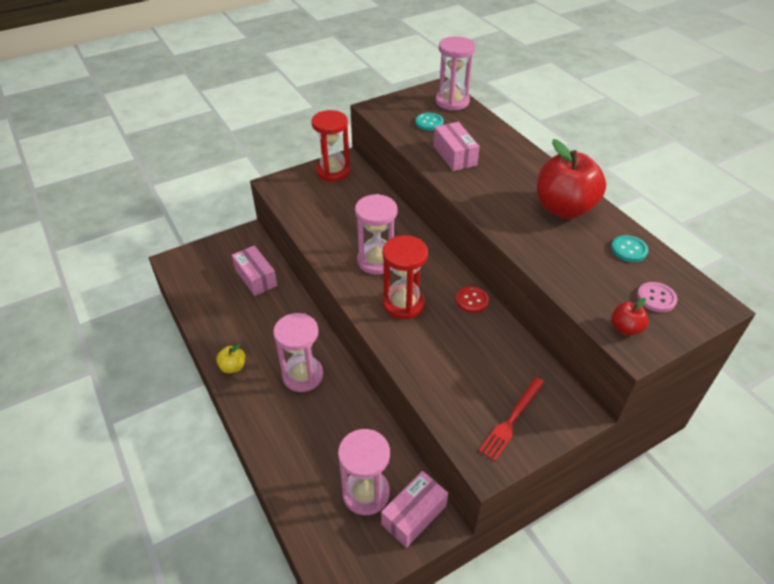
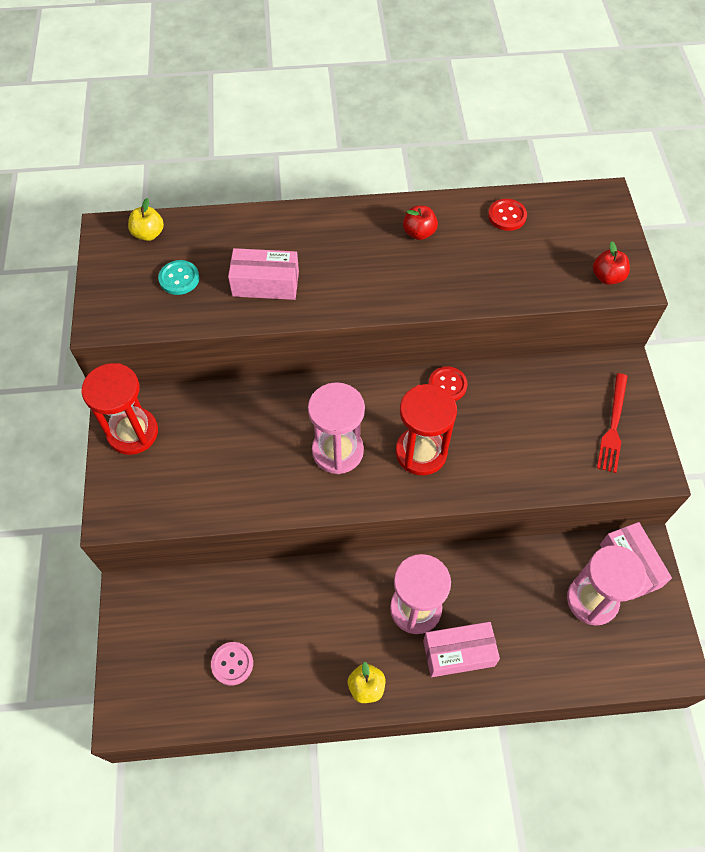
camera: 65 degrees left, 15 degrees up
(256, 278) = (223, 611): pink box -> pink box (458, 653)
(452, 101) = (148, 234): pink hourglass -> yellow apple
(512, 420) = (613, 425): red fork -> red fork turned 45 degrees clockwise
(564, 208) = (419, 233): red apple -> red apple, size x0.44
(629, 250) = (507, 216): turquoise button -> red button
(656, 298) = (579, 233): pink button -> pink button (232, 664)

